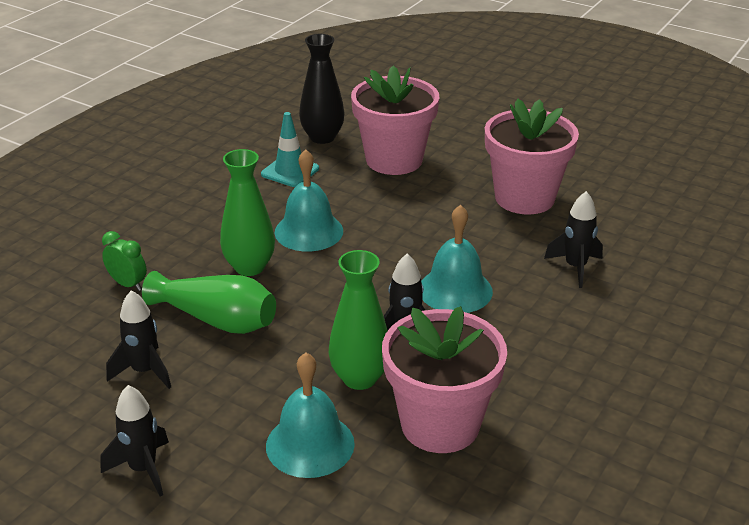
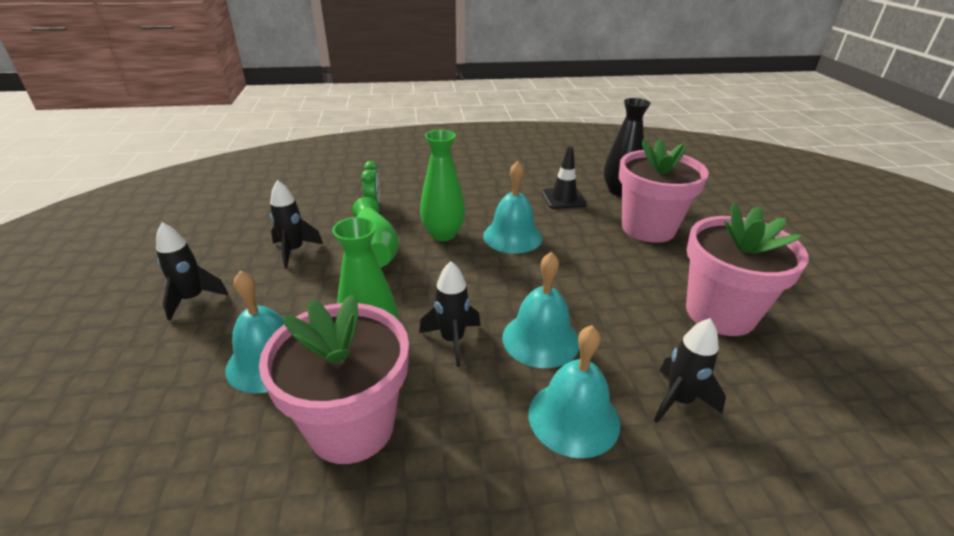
camera: 50 degrees right, 0 degrees up
(290, 171) = (563, 198): turquoise traffic cone -> black traffic cone
(542, 318) = (573, 417): none -> turquoise bell

